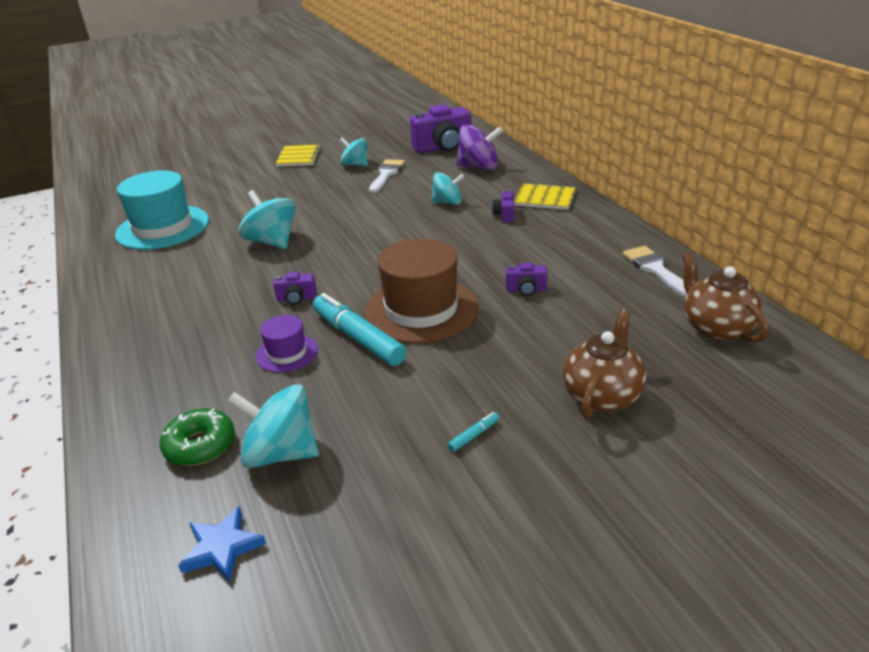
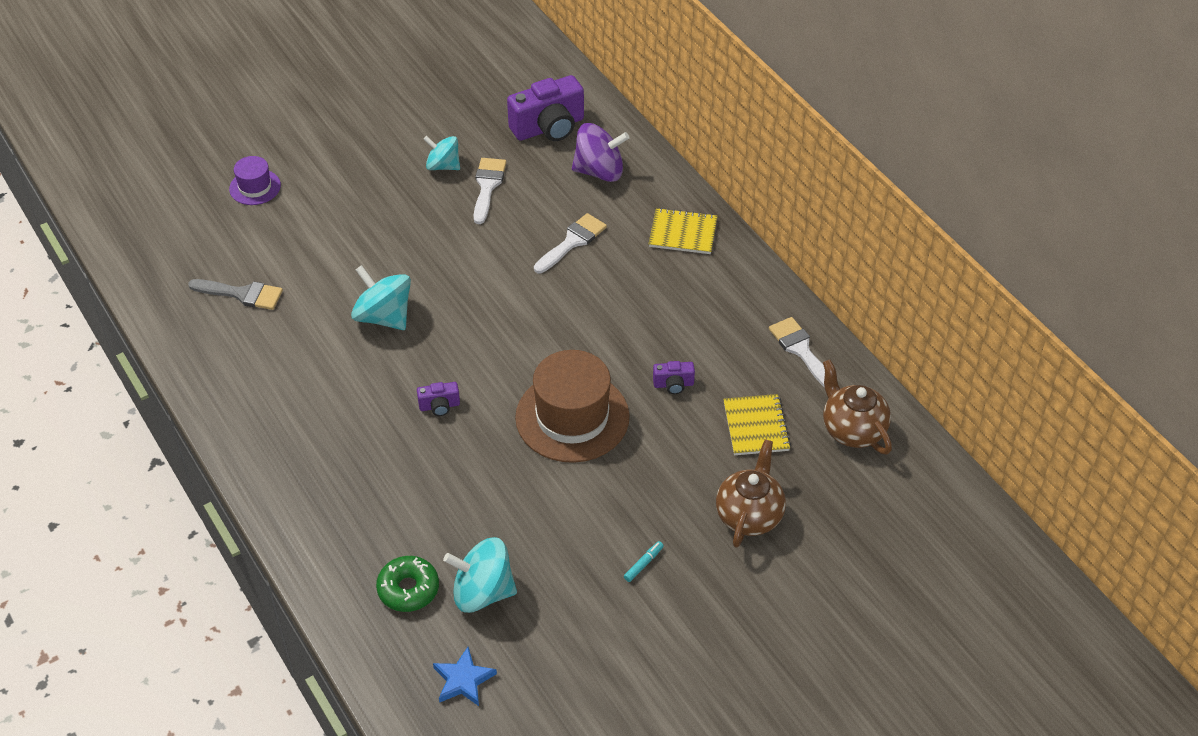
camera: 10 degrees left, 15 degrees up
(163, 227) = (242, 294): turquoise hat -> grey brush
(287, 353) = (452, 480): purple hat -> purple hat (255, 187)
(299, 157) = (364, 149): yellow notebook -> yellow notebook (756, 426)
(358, 338) = (517, 457): turquoise marker -> none
(448, 202) = (572, 242): turquoise spinning top -> white brush
(504, 215) = (640, 264): purple camera -> none

